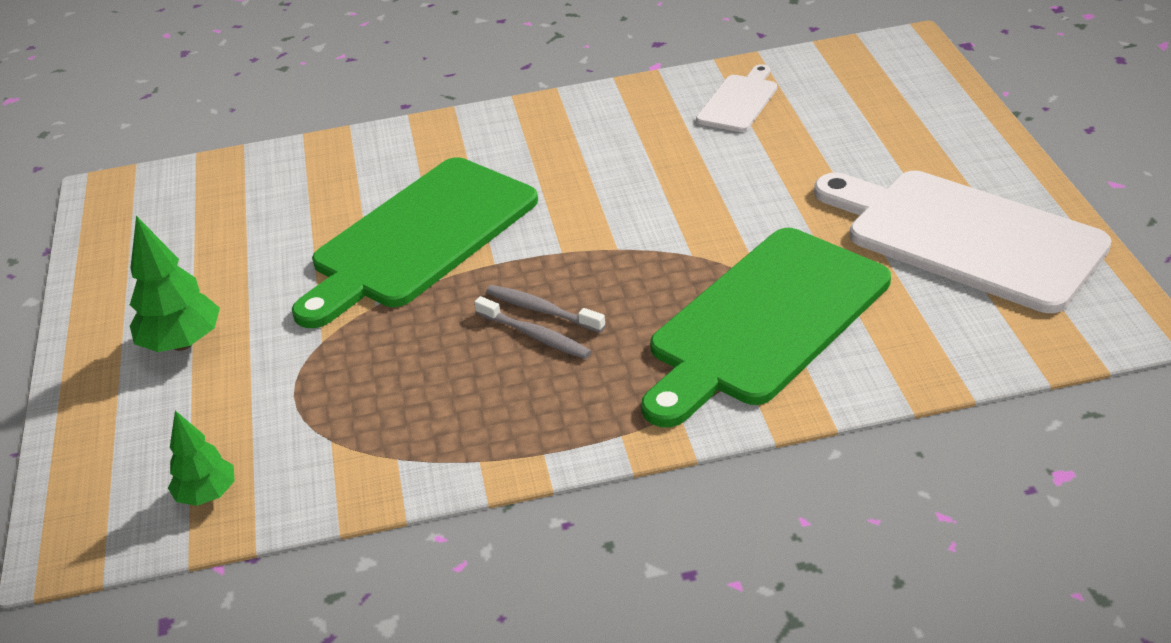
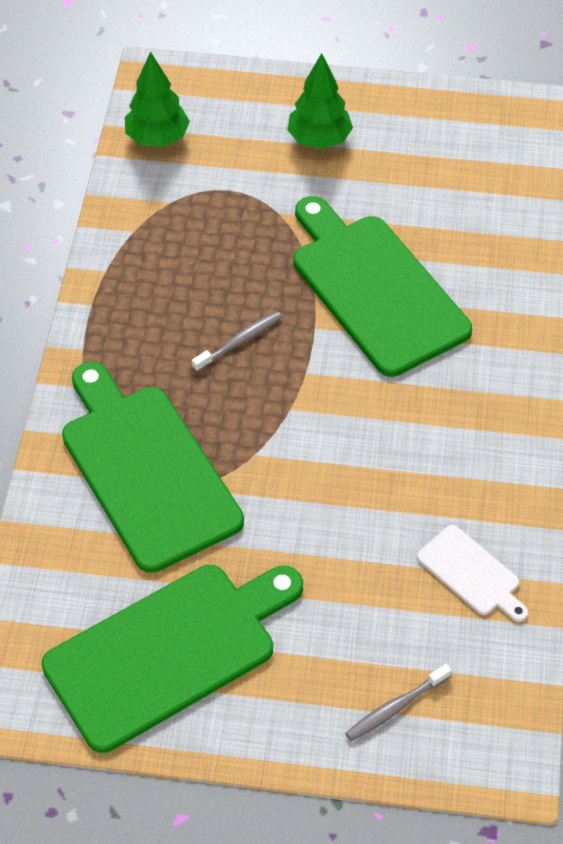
camera: 105 degrees right, 15 degrees up
(207, 495) = (157, 138): green tree -> green tree, size x1.52
(535, 336) = (212, 330): grey toothbrush -> grey toothbrush (395, 707)
(964, 237) = (169, 651): white cutting board -> green cutting board

